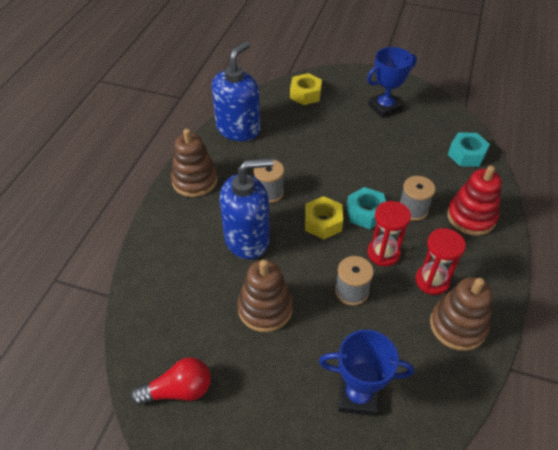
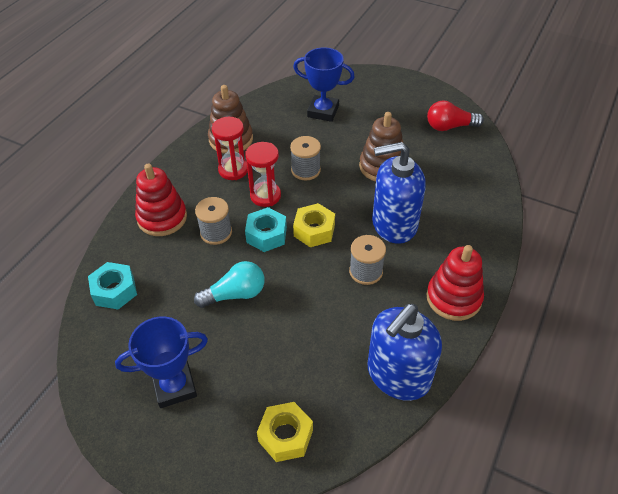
camera: 170 degrees left, 0 degrees up
(195, 181) = (453, 298): brown stacking toy -> red stacking toy
(371, 163) = (235, 294): none -> turquoise light bulb

